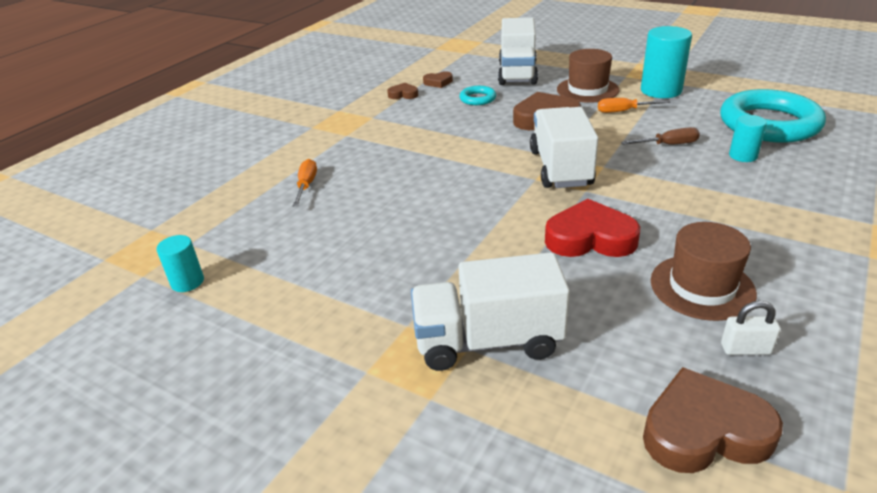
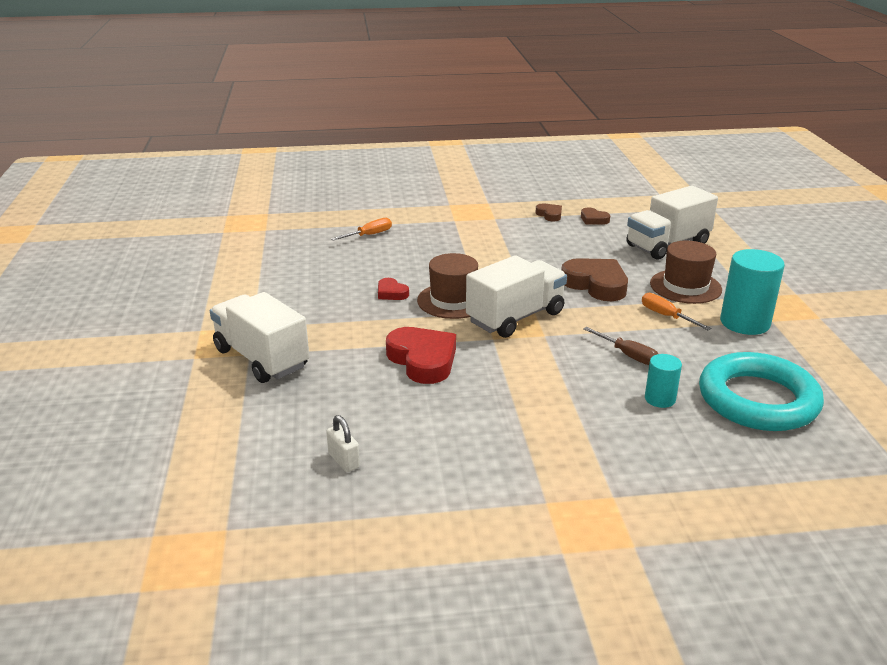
camera: 50 degrees right, 5 degrees down
(187, 282) = (229, 246): turquoise cylinder -> none
(442, 212) = (391, 293): none -> red heart
(477, 99) = (588, 245): turquoise ring -> none
(702, 287) = (406, 425): brown hat -> brown hat (453, 300)
(704, 431) = (240, 461): brown heart -> none

